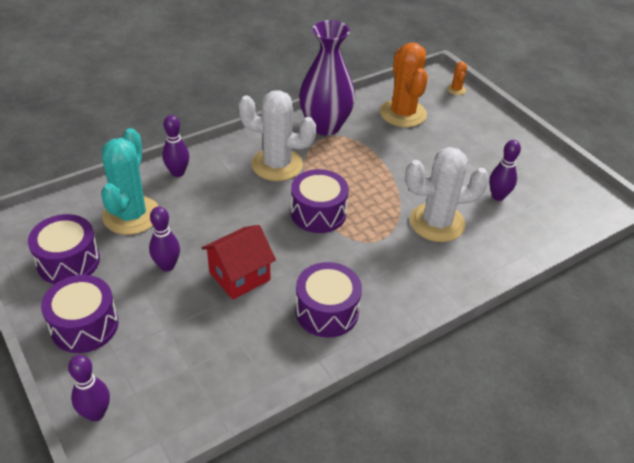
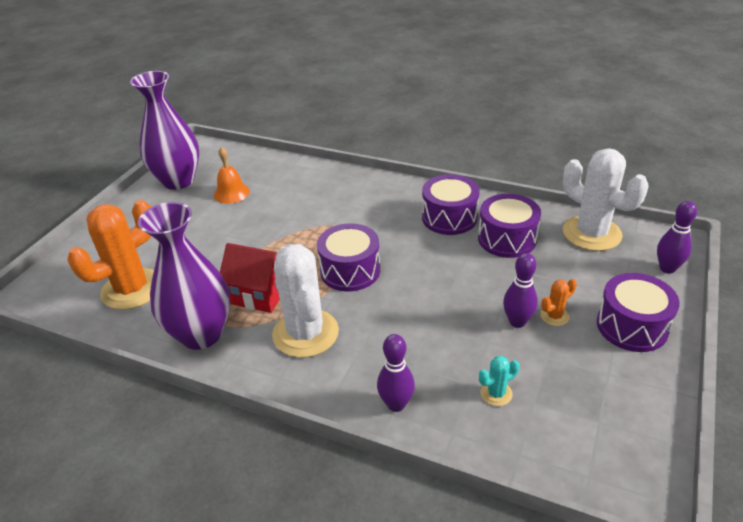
camera: 120 degrees left, 5 degrees down
(68, 261) = (602, 393): purple drum -> purple drum (507, 239)
(131, 215) = (496, 393): turquoise cactus -> turquoise cactus, size x0.43
(239, 276) = (473, 274): red house -> red house (260, 293)
(437, 223) = (296, 208): white cactus -> white cactus (591, 233)
(456, 90) = (53, 272): orange cactus -> orange cactus (554, 316)
(498, 196) = (231, 193): purple bowling pin -> orange bell
(547, 174) = (178, 181): none -> purple vase

